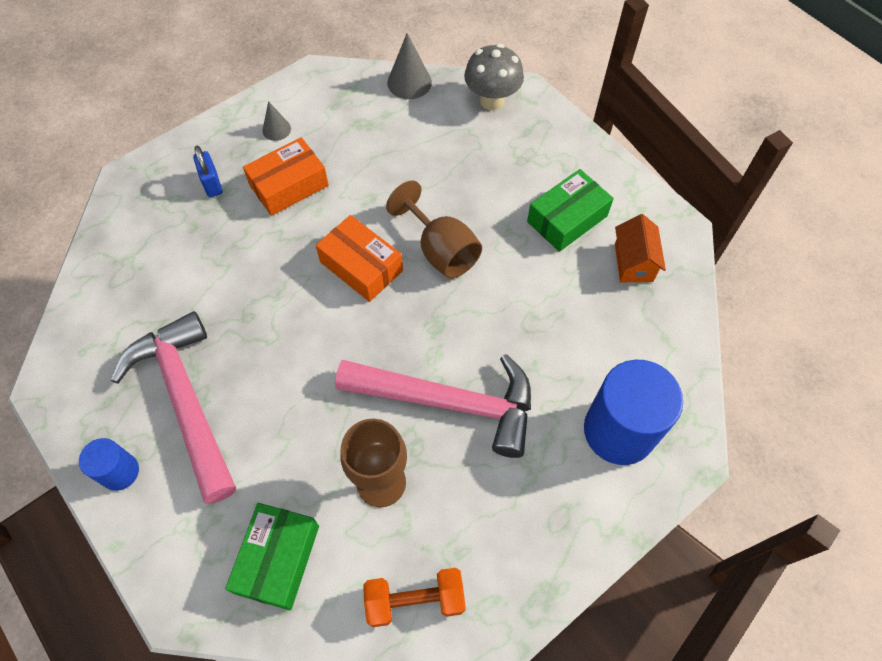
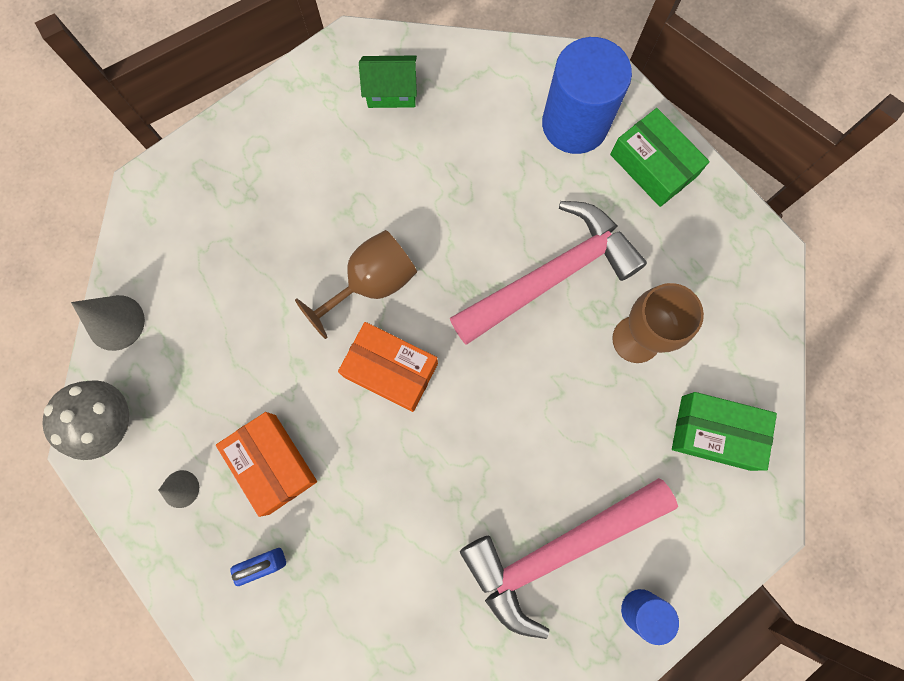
camera: 90 degrees left, 15 degrees up
(361, 266) = (391, 370): orange box -> orange box turned 75 degrees clockwise
(415, 600) = (740, 306): orange dumbbell -> none
(449, 402) = (551, 275): pink hammer -> pink hammer turned 45 degrees clockwise
(491, 100) = (156, 224): grey mushroom -> grey mushroom (112, 423)
(567, 219) = (334, 151): green box -> green box (653, 165)
(633, 262) = (391, 92): orange house -> green house

